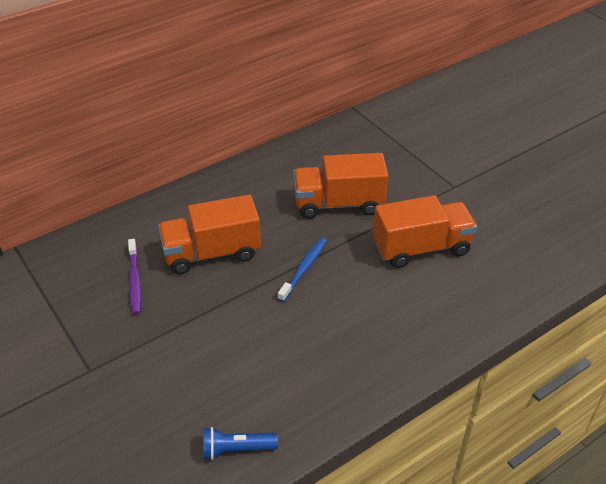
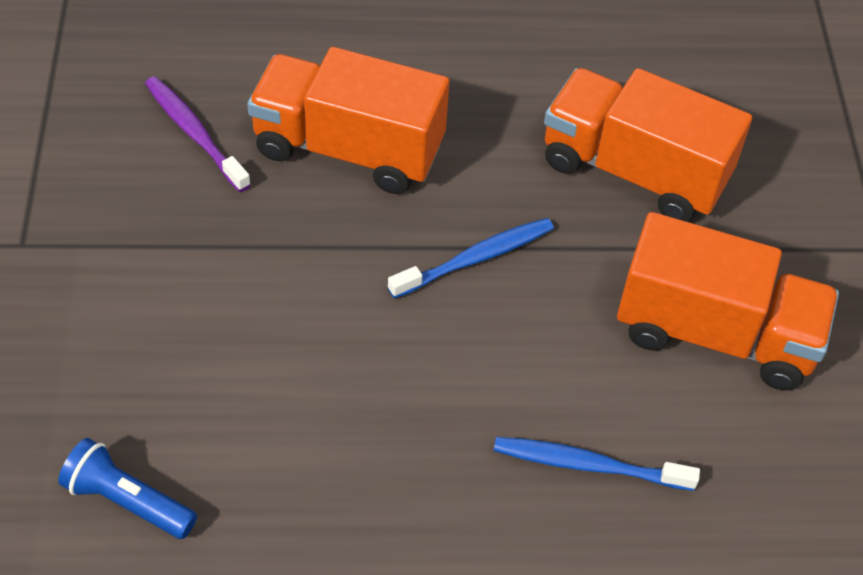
camera: 30 degrees right, 10 degrees up
(134, 281) = (194, 133): purple toothbrush -> purple toothbrush turned 120 degrees clockwise
(416, 322) = (588, 465): none -> blue toothbrush

